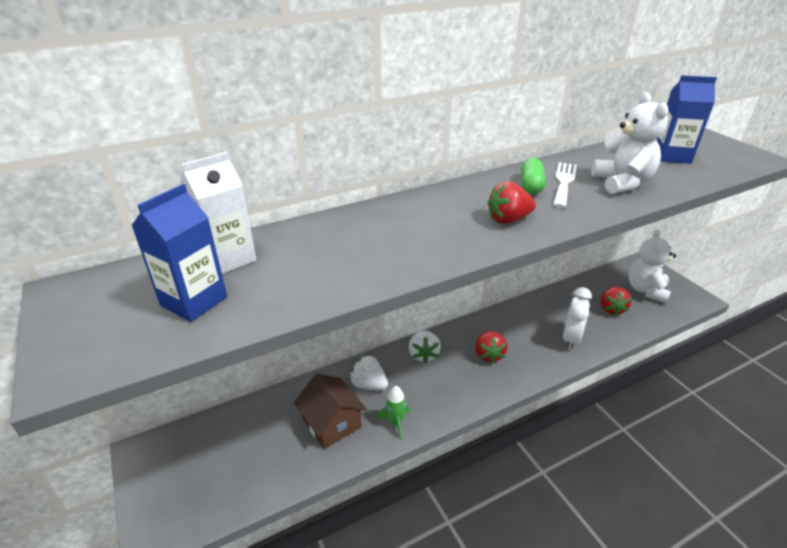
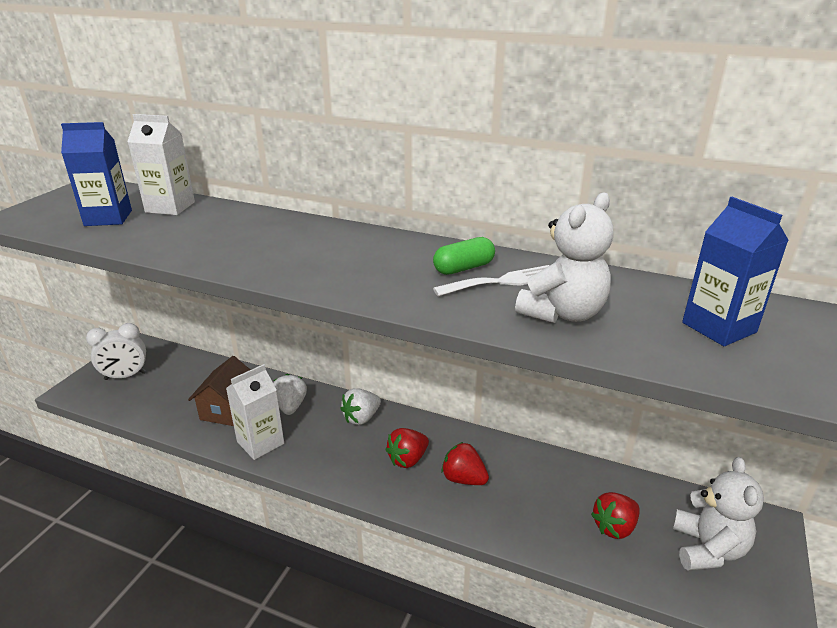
camera: 50 degrees right, 5 degrees down
(395, 422) = (260, 443): green rocket -> white carton
(508, 219) = (369, 278): red strawberry -> red strawberry (463, 479)
(570, 338) = (509, 511): white clock -> white clock (125, 376)
(646, 290) = (707, 549): white teddy bear -> white teddy bear turned 120 degrees clockwise

